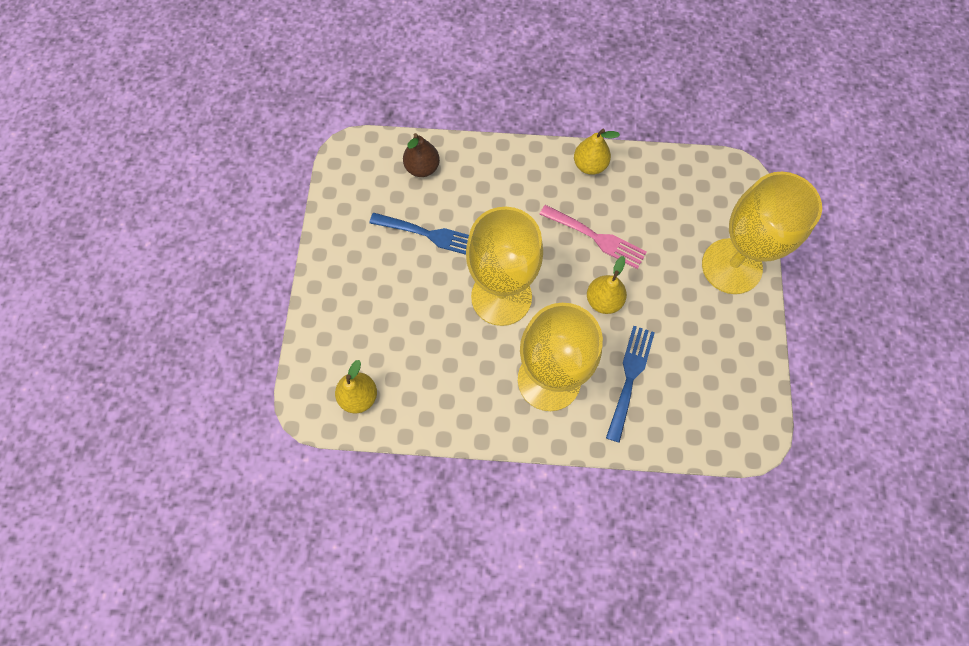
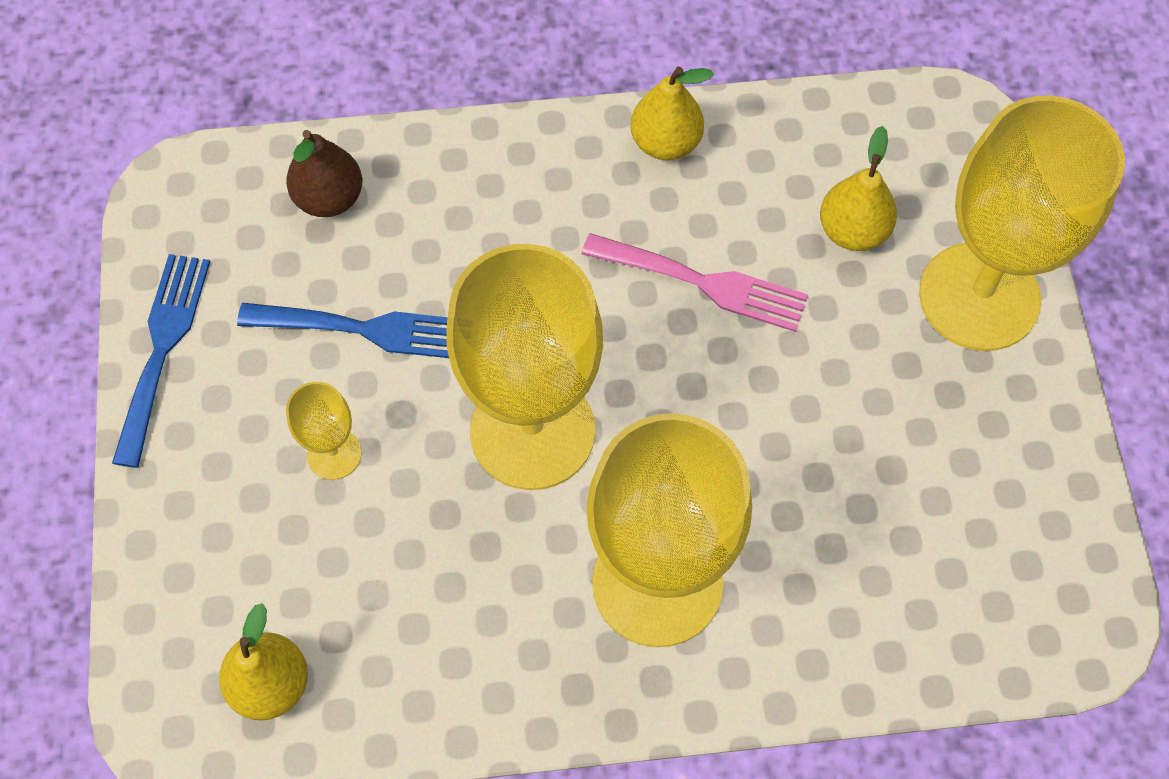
camera: 10 degrees left, 5 degrees down
(405, 292) = (334, 454): none -> yellow goblet
(603, 300) = (739, 405): yellow pear -> yellow pear (852, 231)
(630, 377) = (819, 550): blue fork -> blue fork (162, 348)

